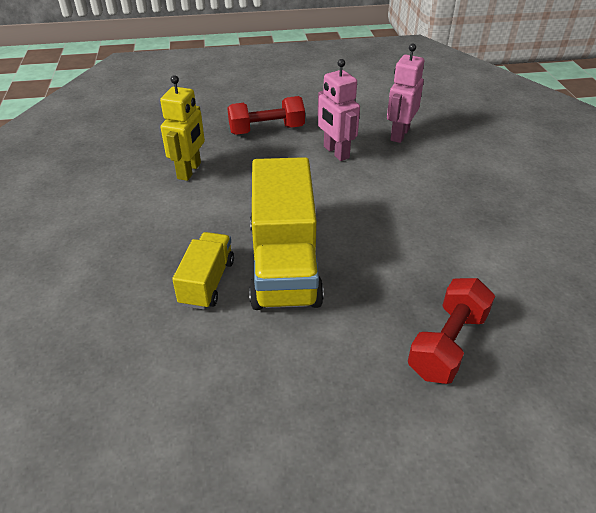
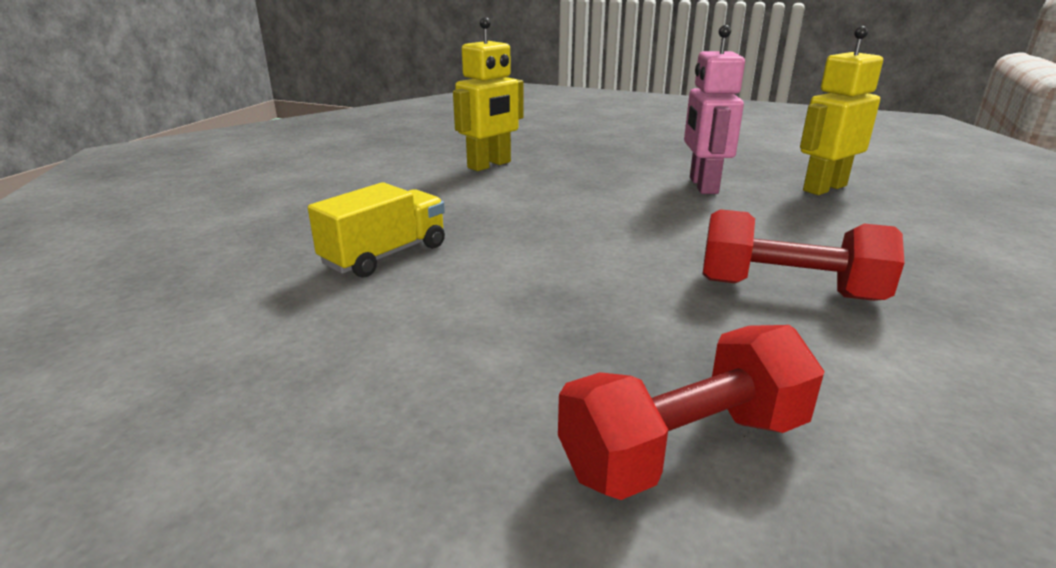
camera: 30 degrees right, 15 degrees down
(266, 130) = (625, 153): red dumbbell -> red dumbbell (788, 290)
(284, 263) = (507, 265): yellow truck -> none
(399, 134) = (824, 188): pink robot -> yellow robot

